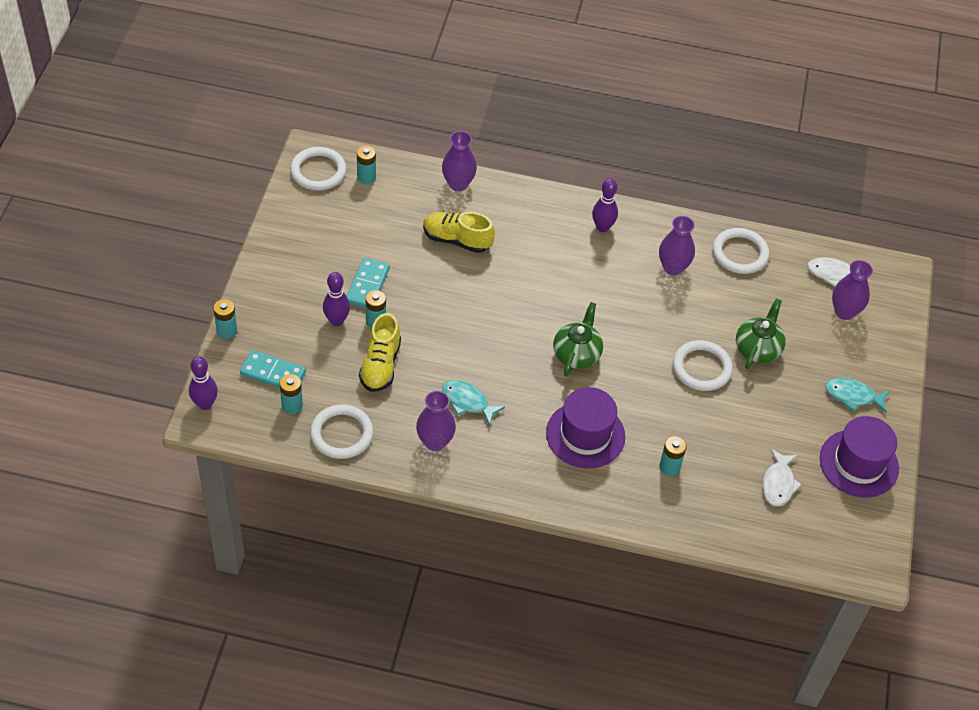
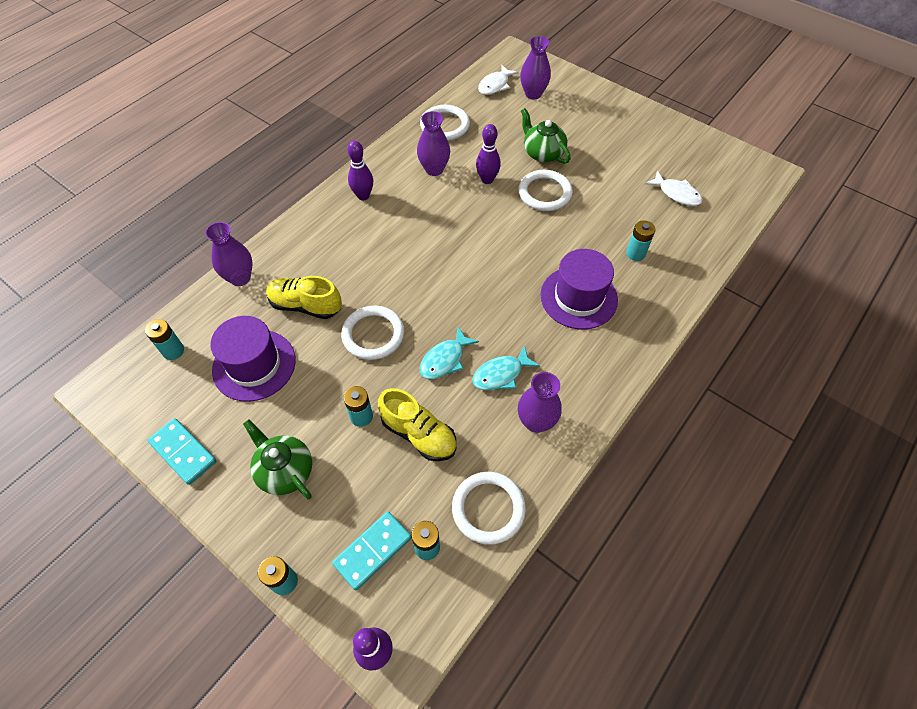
camera: 60 degrees left, 5 degrees up
(318, 171) = (131, 392): white ring -> white ring (373, 335)
(336, 320) = (338, 454): purple bowling pin -> purple bowling pin (487, 180)
(367, 285) = (311, 405): turquoise domino -> turquoise domino (183, 452)
(457, 240) = (305, 305): yellow shoe -> yellow shoe turned 60 degrees clockwise
(577, 354) = (488, 268): green teapot -> green teapot (285, 470)
(853, 396) = (612, 121): turquoise fish -> turquoise fish (445, 359)
(859, 463) = (674, 142): purple hat -> purple hat (254, 365)

